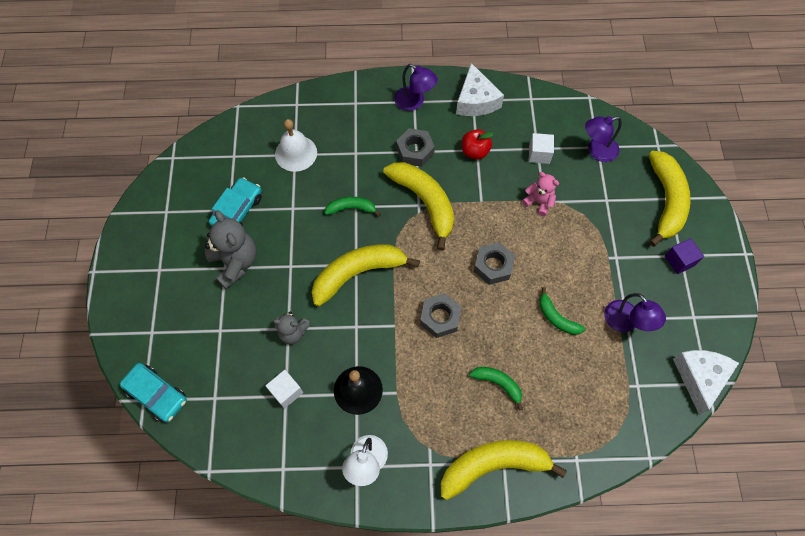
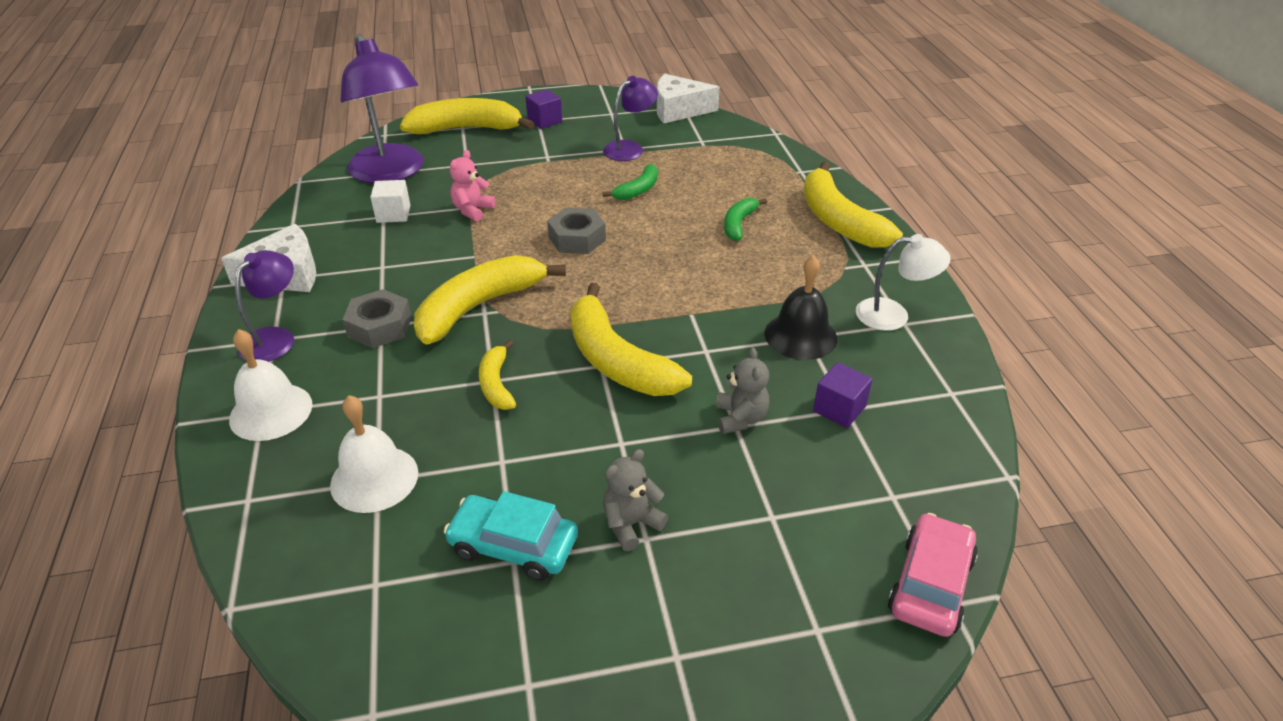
camera: 100 degrees left, 25 degrees down
(157, 394) = (930, 584): turquoise car -> pink car
(235, 262) = (631, 524): grey teddy bear -> grey teddy bear, size x0.59
(286, 392) = (839, 409): white cube -> purple cube
(352, 208) = (496, 384): green banana -> yellow banana
(354, 106) = (271, 411): none -> white bell
(440, 318) = (666, 275): grey nut -> none
(475, 151) = (385, 268): red apple -> none
(596, 151) = (391, 173): purple lamp -> purple lamp, size x1.81

